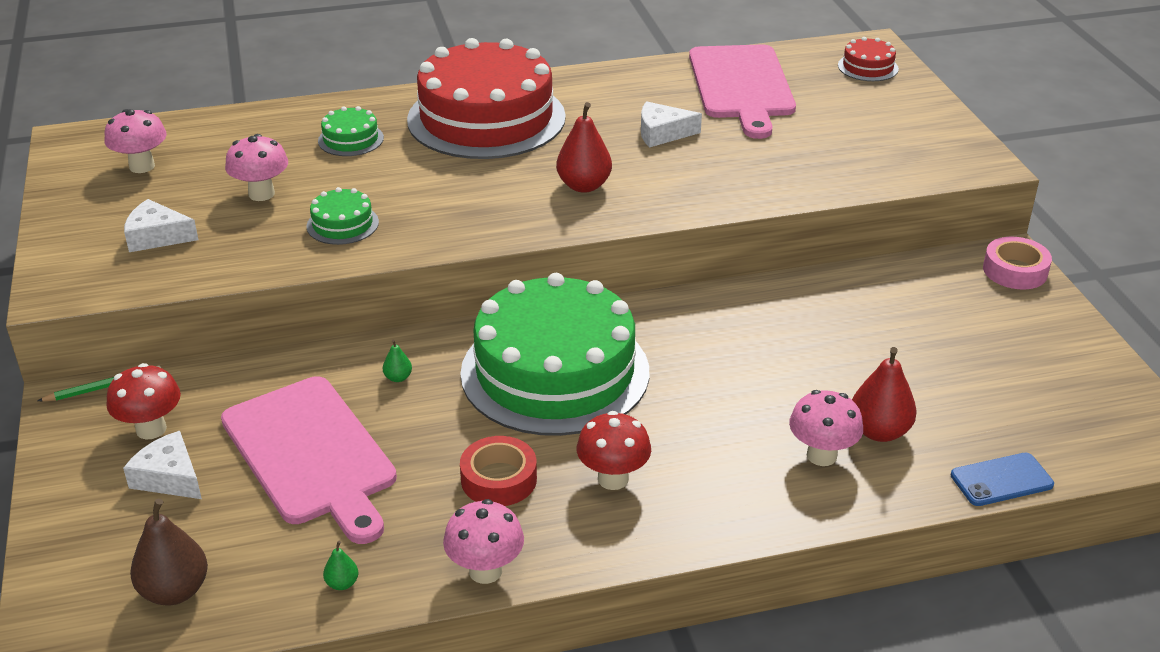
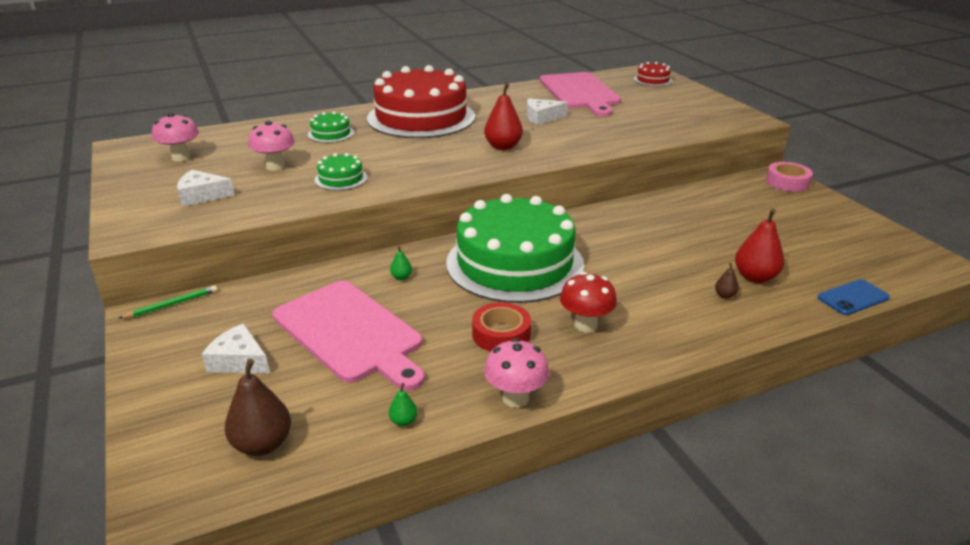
camera: 10 degrees left, 5 degrees down
(151, 429) = (216, 329): red mushroom -> none
(821, 455) = (725, 295): pink mushroom -> brown pear

